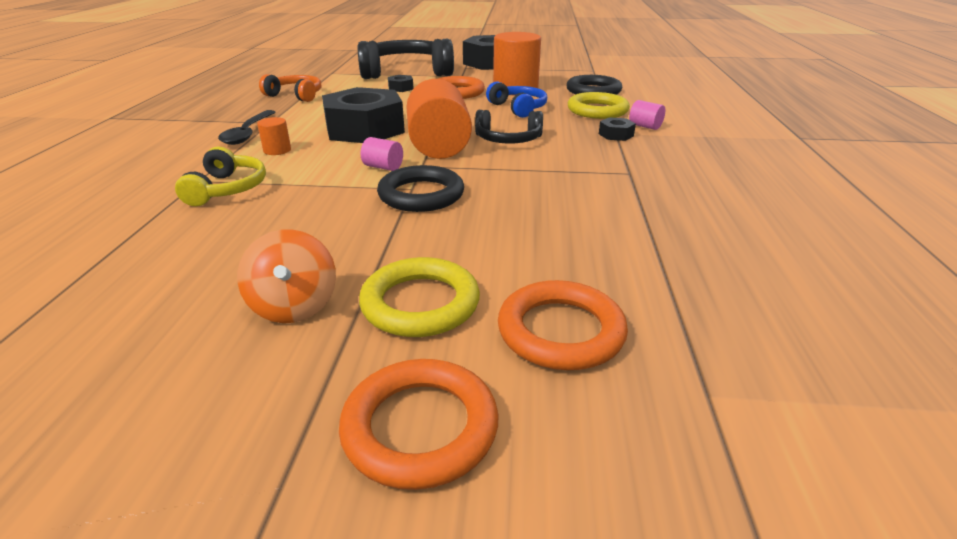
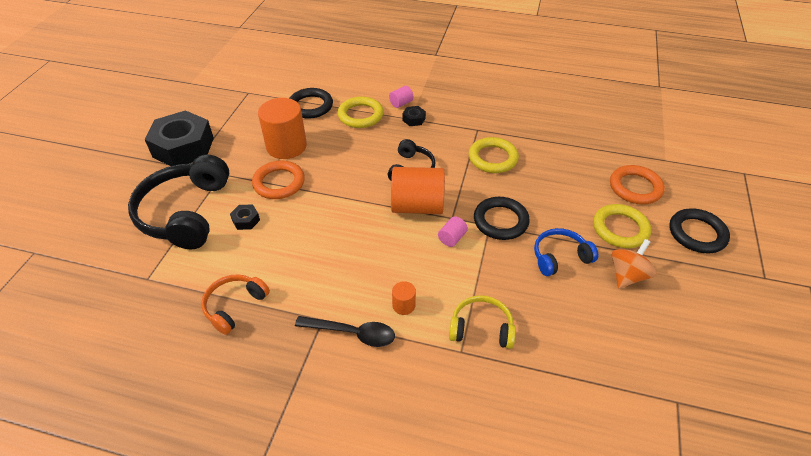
camera: 80 degrees left, 15 degrees up
(294, 306) = (627, 275): orange spinning top -> orange spinning top turned 45 degrees counterclockwise
(365, 129) = (365, 248): black nut -> none
(420, 427) = (697, 234): orange ring -> black ring
(518, 108) = (340, 153): blue headphones -> blue headphones (560, 257)
(564, 185) = (493, 158): none -> yellow ring

